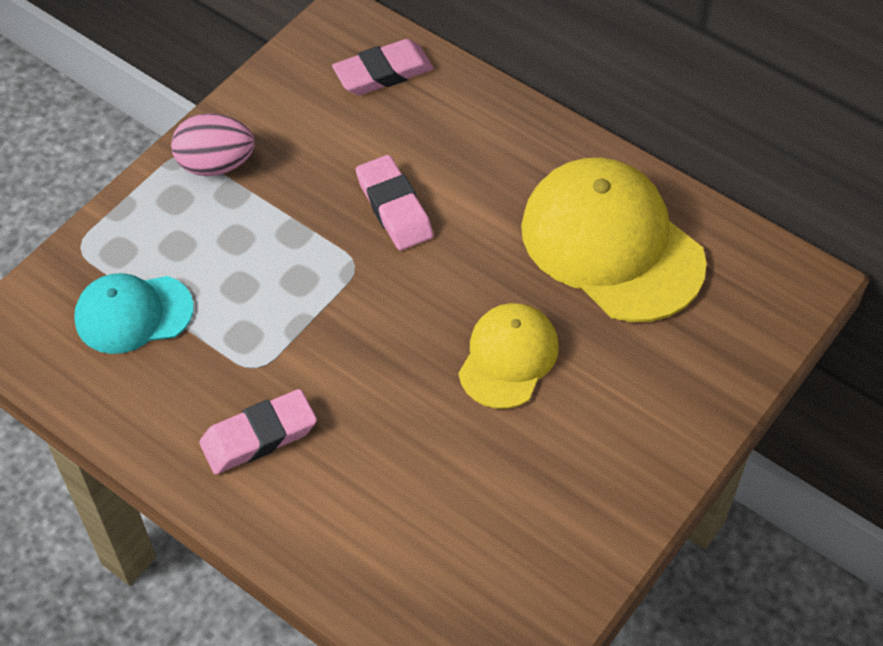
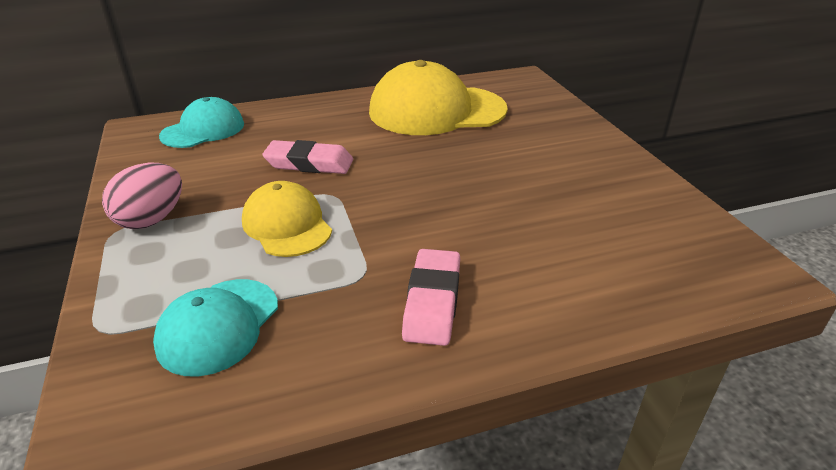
camera: 55 degrees left, 20 degrees down
(383, 73) = (203, 130): pink eraser -> turquoise cap
(508, 358) = (479, 167): yellow cap -> yellow cap (287, 225)

